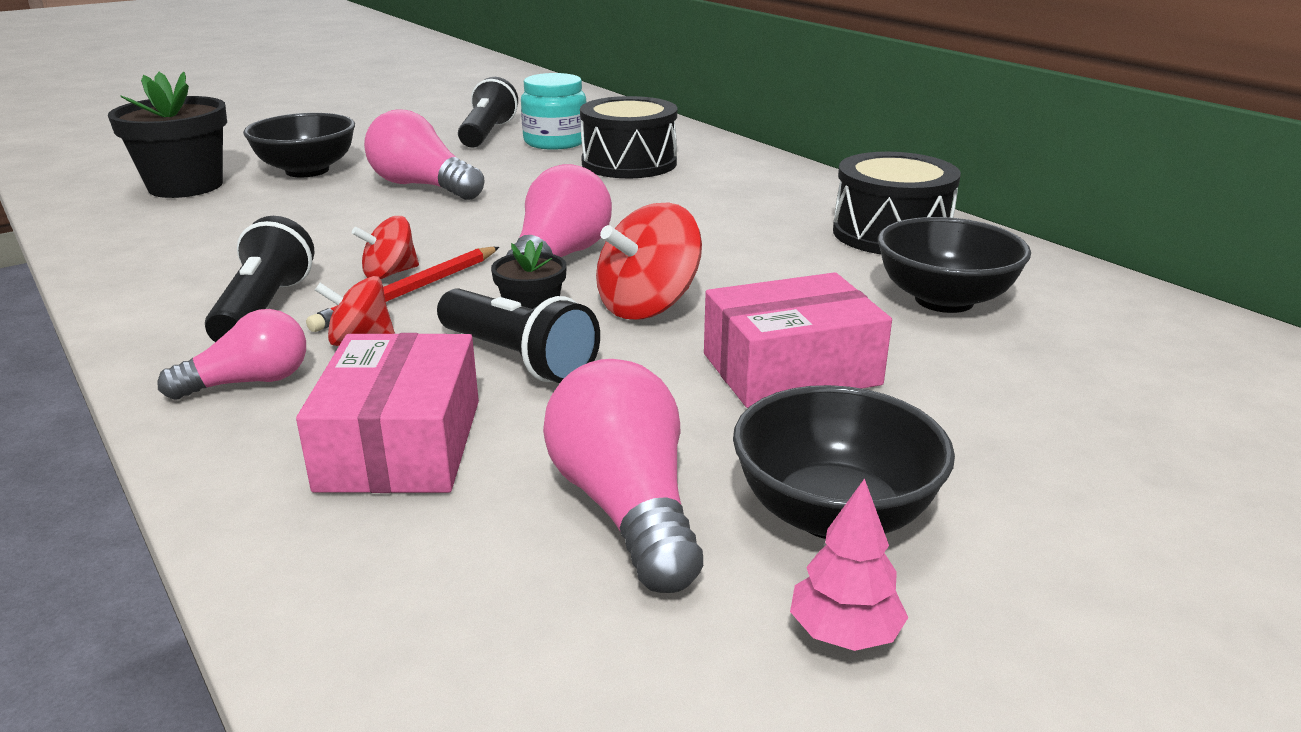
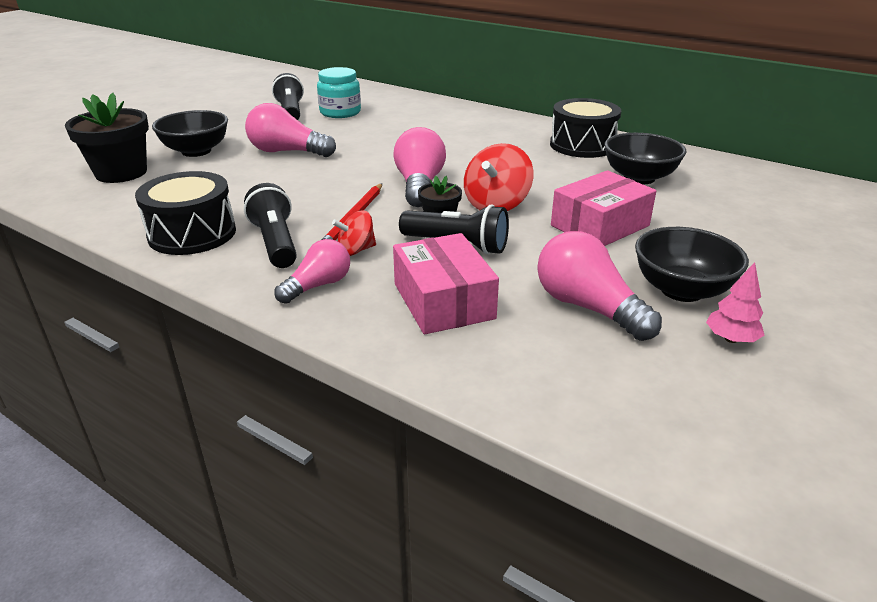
camera: 20 degrees left, 5 degrees up
(390, 273) = (329, 209): red spinning top -> none
(629, 163) = (400, 121): black drum -> black drum (192, 234)

